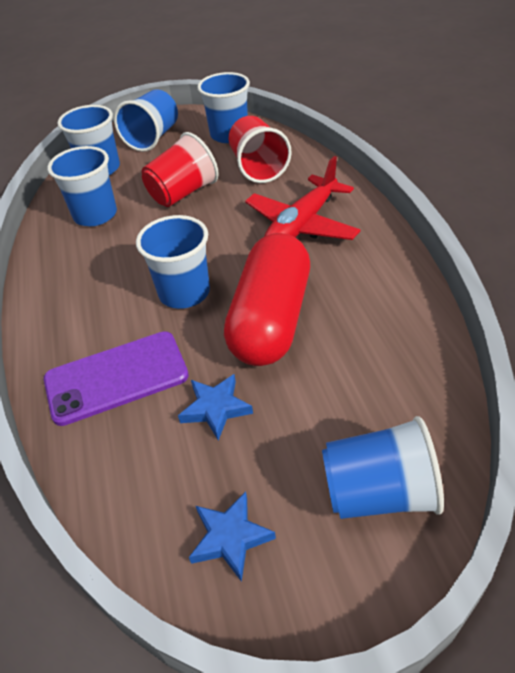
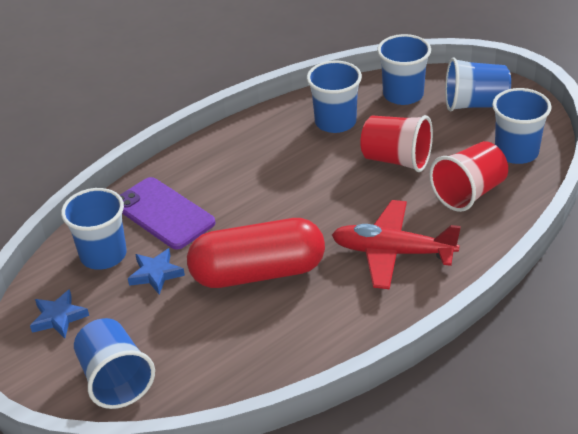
camera: 65 degrees right, 5 degrees down
(184, 293) = (265, 213): blue cup -> blue cup (103, 255)

